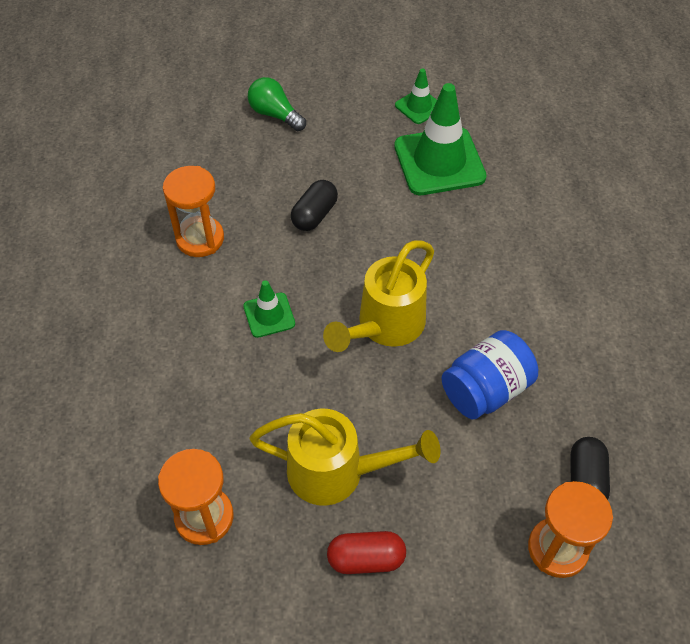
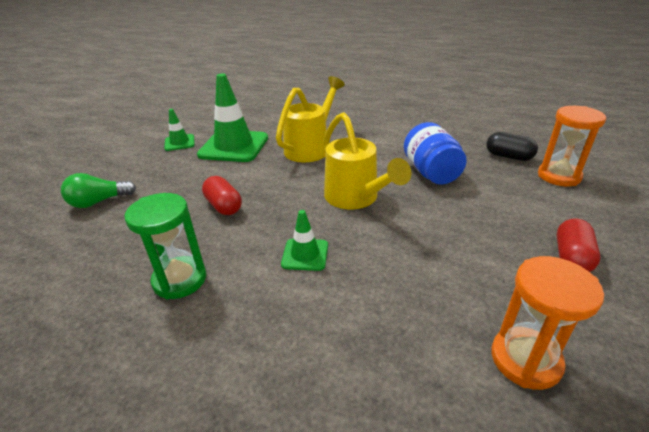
camera: 65 degrees left, 20 degrees down
(200, 239) = (180, 280): orange hourglass -> green hourglass
(314, 215) = (224, 206): black capsule -> red capsule
(337, 472) = (485, 254): yellow watering can -> yellow watering can (310, 148)

